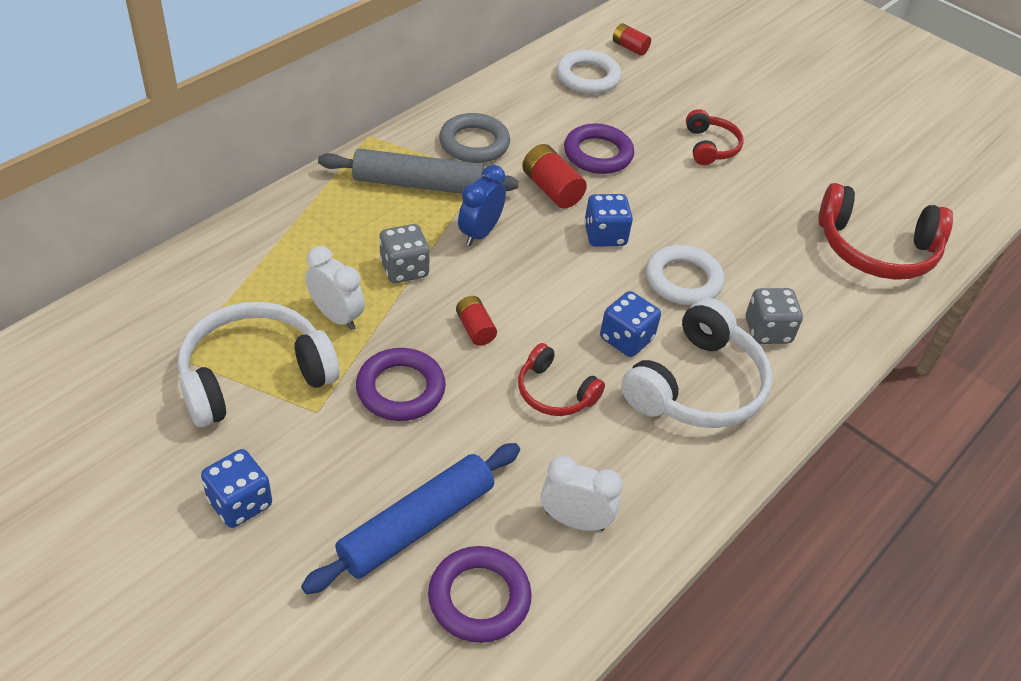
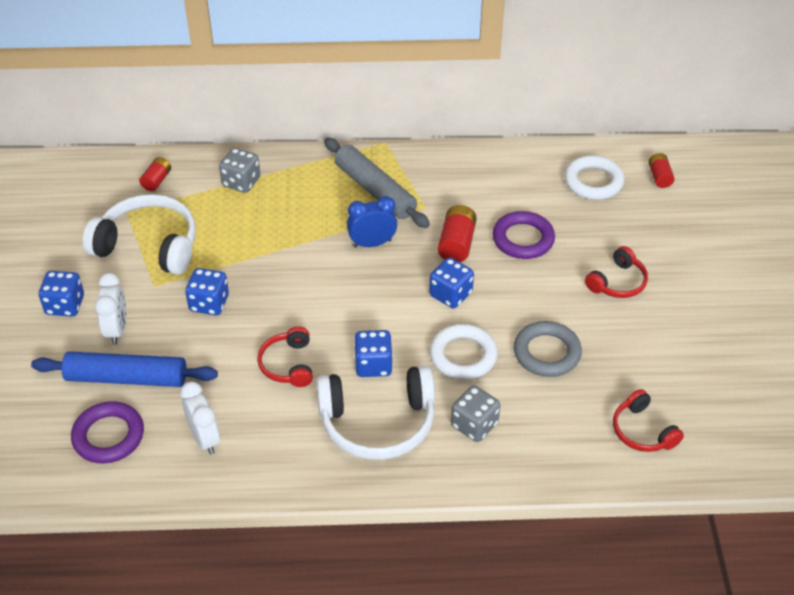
camera: 50 degrees right, 0 degrees up
(336, 316) = (228, 241): white clock -> white clock (117, 329)
(400, 389) = (209, 303): purple ring -> blue dice
(404, 269) = (299, 237): grey dice -> grey dice (241, 182)
(474, 143) = (446, 184): grey ring -> grey ring (547, 353)
(475, 329) = (292, 298): red battery -> red battery (156, 180)
(876, 249) = (642, 431): red headphones -> red headphones, size x0.56

